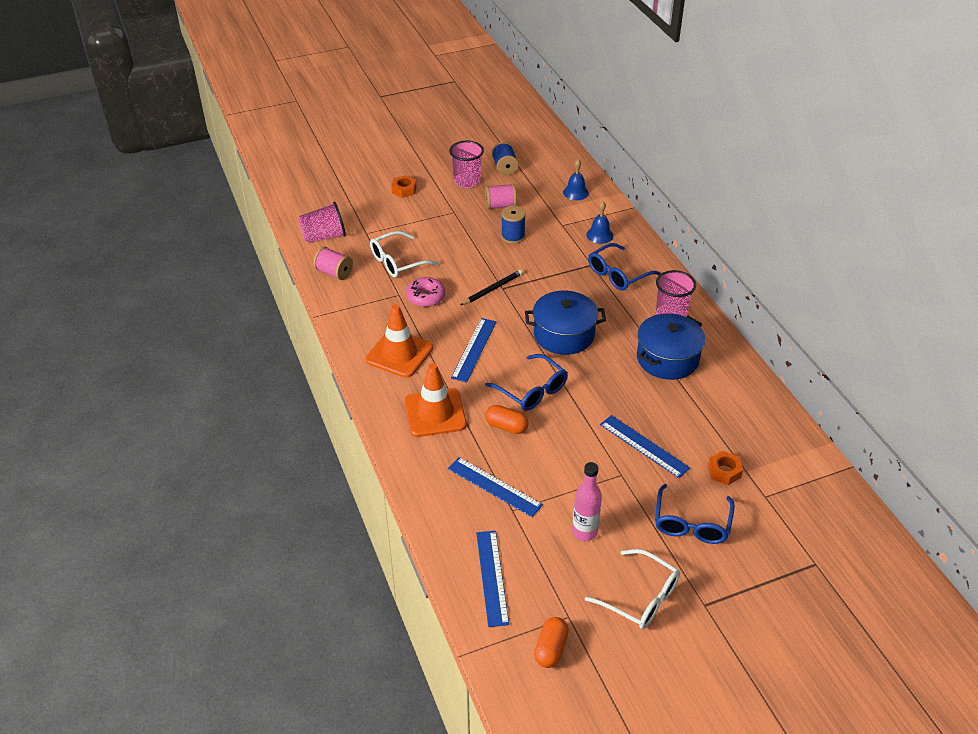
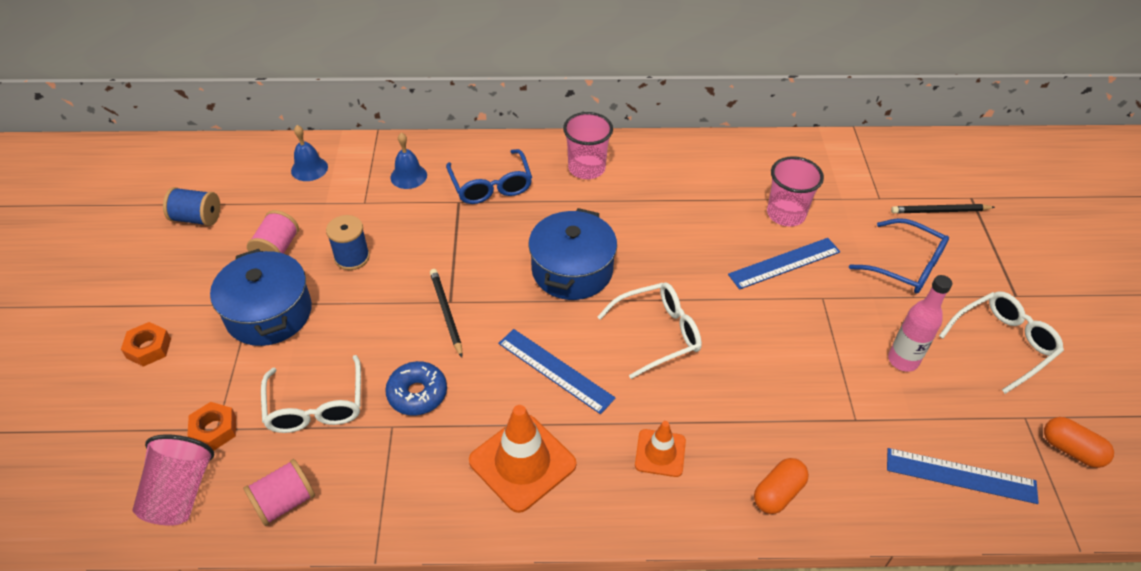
camera: 70 degrees left, 5 degrees up
(426, 297) = (417, 394): pink donut -> blue donut
(435, 413) = (660, 453): orange traffic cone -> orange traffic cone, size x0.58
(467, 181) = (193, 268): pink cup -> pink cup (786, 214)
(494, 487) = (813, 426): blue ruler -> none
(506, 426) = (712, 380): orange capsule -> orange capsule (778, 493)
(532, 390) = (658, 333): blue glasses -> white glasses
(667, 358) = (655, 196): blue pot -> blue pot (269, 313)
(724, 471) = (838, 214): orange nut -> orange nut (214, 430)
(778, 541) = (940, 211): none -> black pencil

